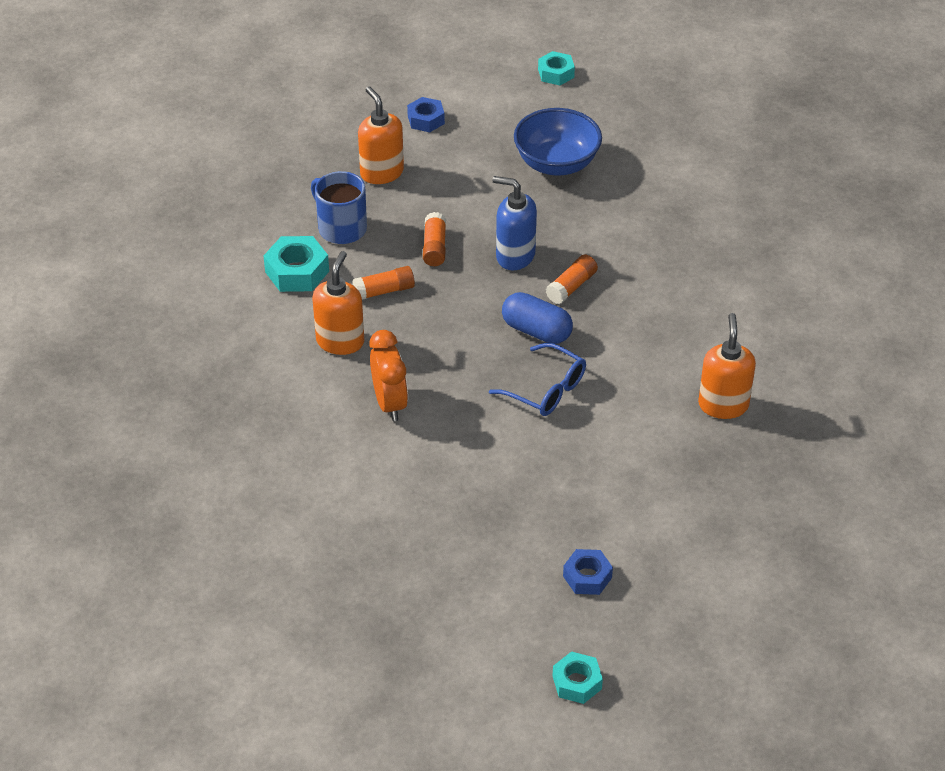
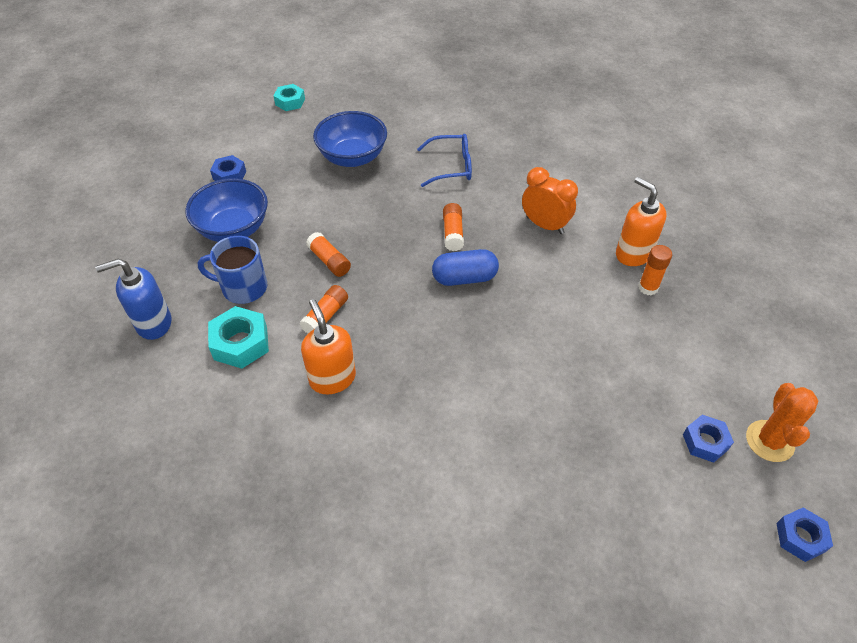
camera: 40 degrees left, 5 degrees up
(381, 172) = (233, 229): orange soap dispenser -> blue bowl
(390, 403) = (422, 404): orange clock -> orange clock (544, 225)
(515, 256) = (392, 234): blue soap dispenser -> blue soap dispenser (153, 323)
(545, 389) = (517, 317): blue glasses -> blue glasses (451, 167)
(577, 682) = (800, 537): turquoise nut -> blue nut
(644, 613) = (769, 441): none -> orange cactus
(698, 440) = (648, 287): none -> orange glue stick

